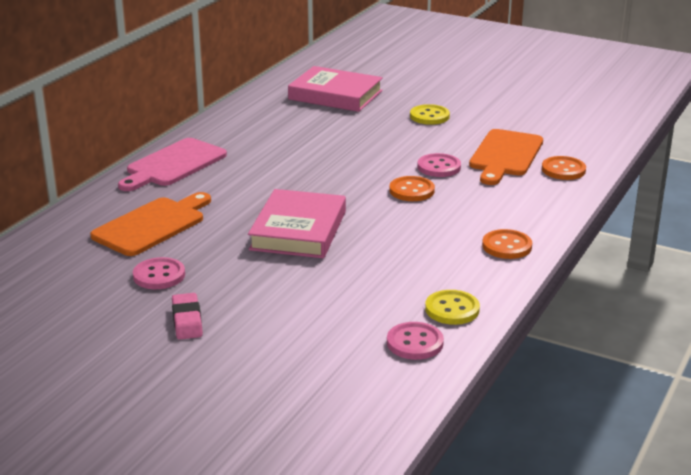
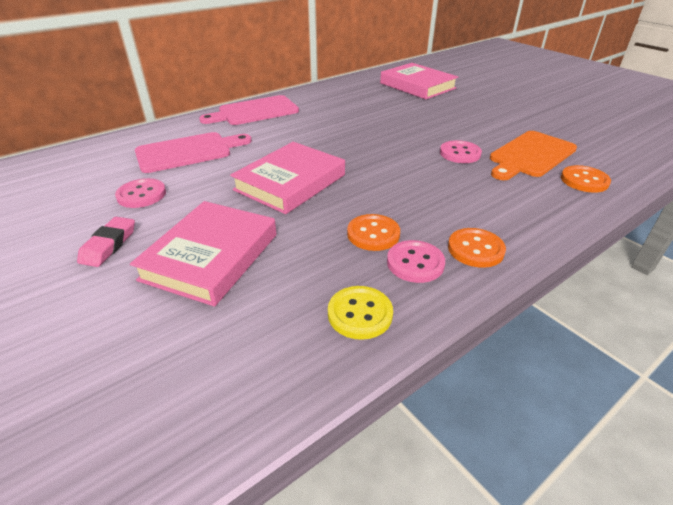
camera: 25 degrees right, 10 degrees up
(152, 225) = (188, 152): orange cutting board -> pink cutting board
(293, 305) = (211, 257): none -> pink book
(411, 190) = (419, 169): orange button -> orange button (373, 234)
(415, 343) = (282, 349): pink button -> pink button (415, 263)
(429, 116) = (481, 112): yellow button -> none

